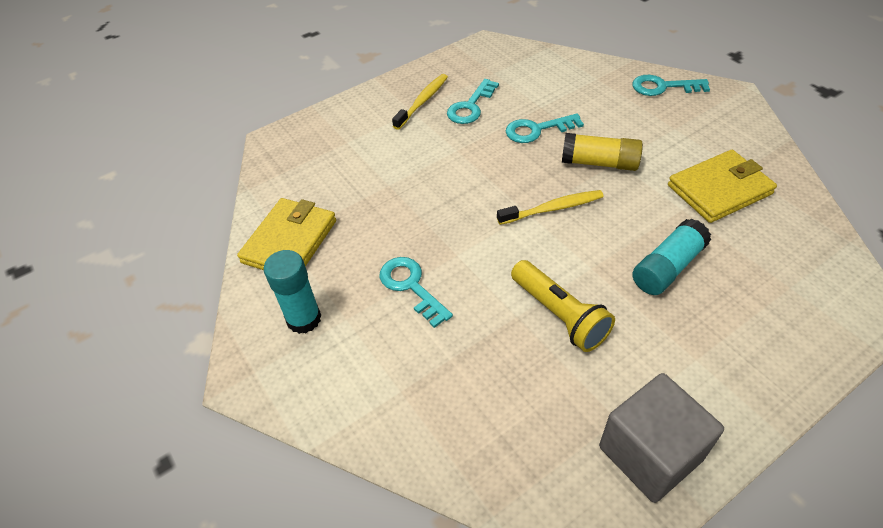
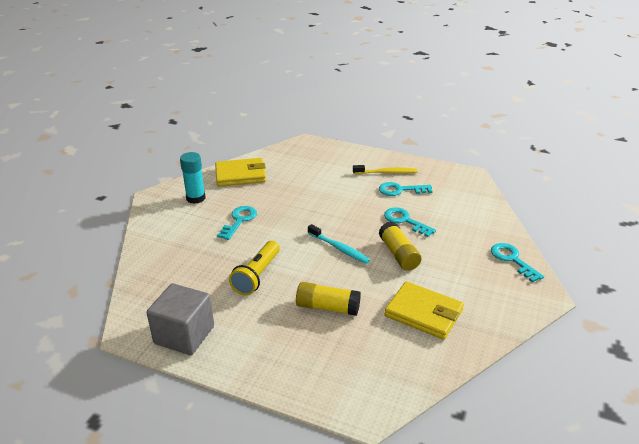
camera: 55 degrees right, 15 degrees down
(552, 208) = (339, 248): yellow toothbrush -> turquoise toothbrush
(667, 267) = (328, 307): turquoise glue stick -> yellow glue stick

